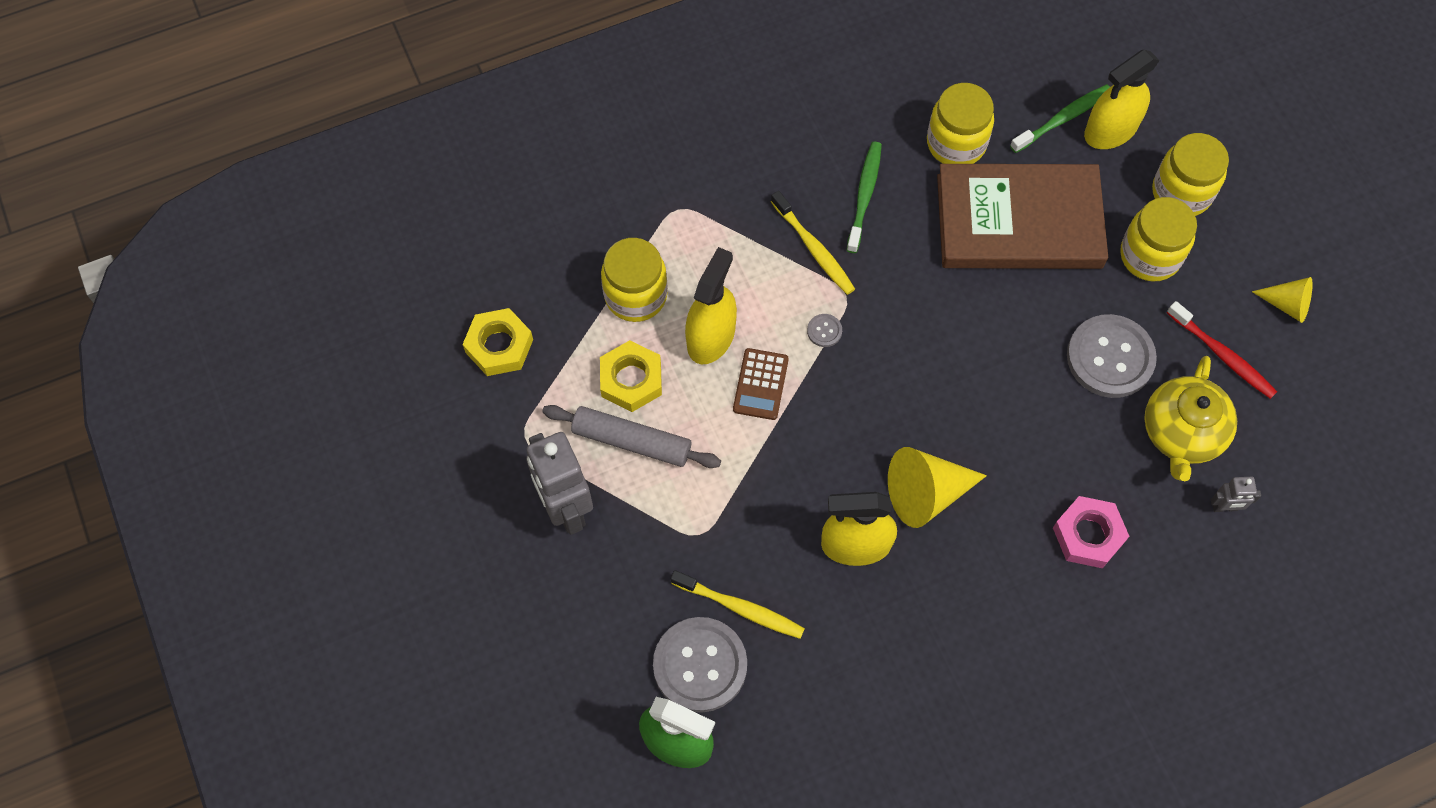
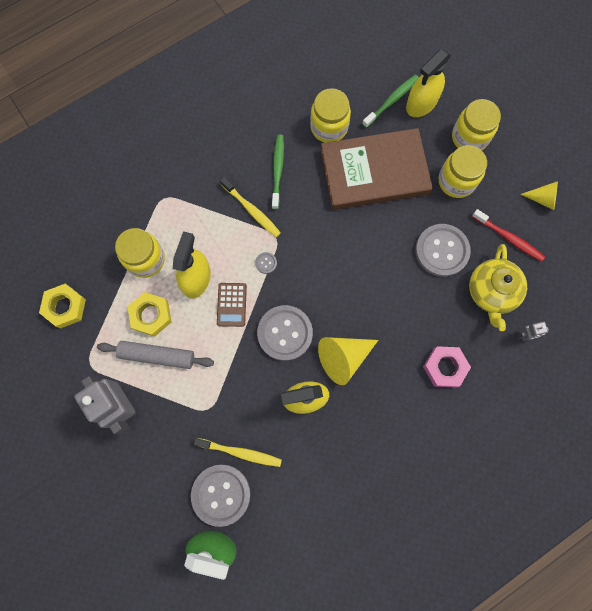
camera: 10 degrees left, 10 degrees up
(838, 441) = (285, 333): none -> grey button

